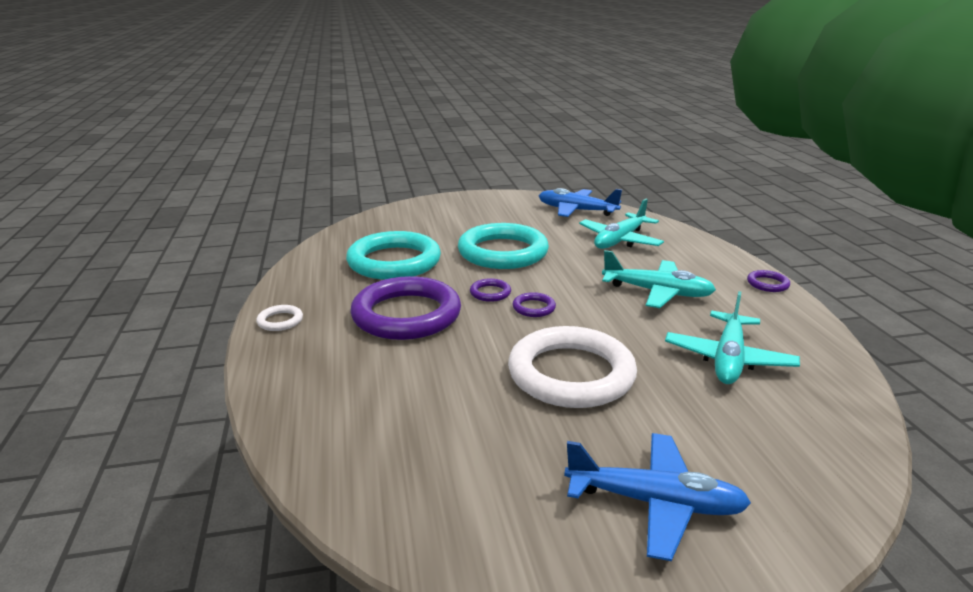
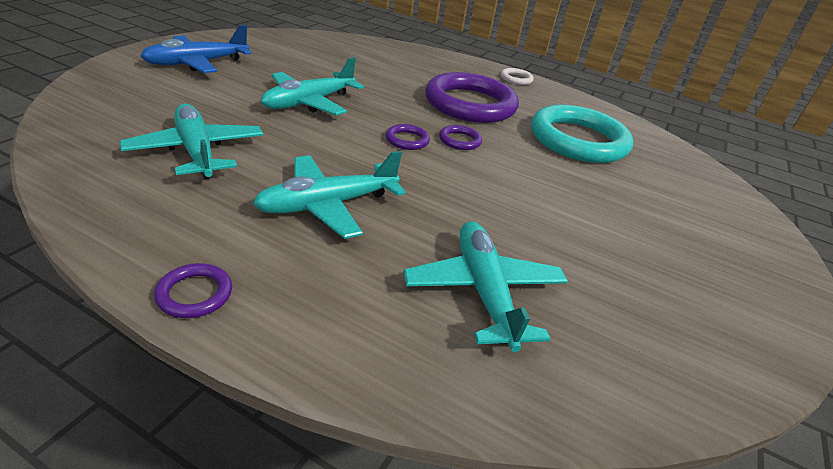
camera: 125 degrees right, 10 degrees up
(503, 252) = (542, 192): turquoise ring -> none
(571, 374) = (309, 103): white ring -> turquoise plane
(576, 210) = (656, 348): blue plane -> none

